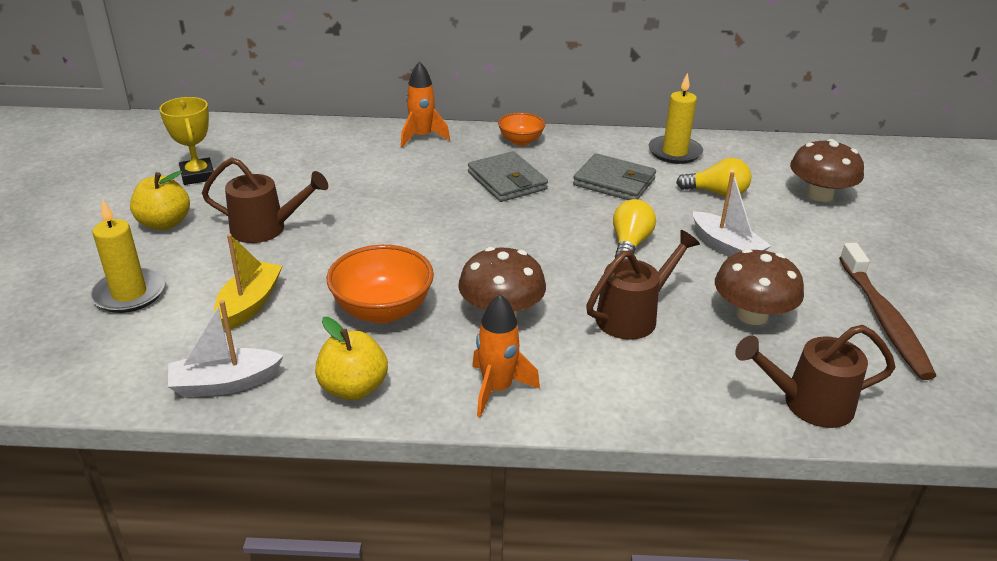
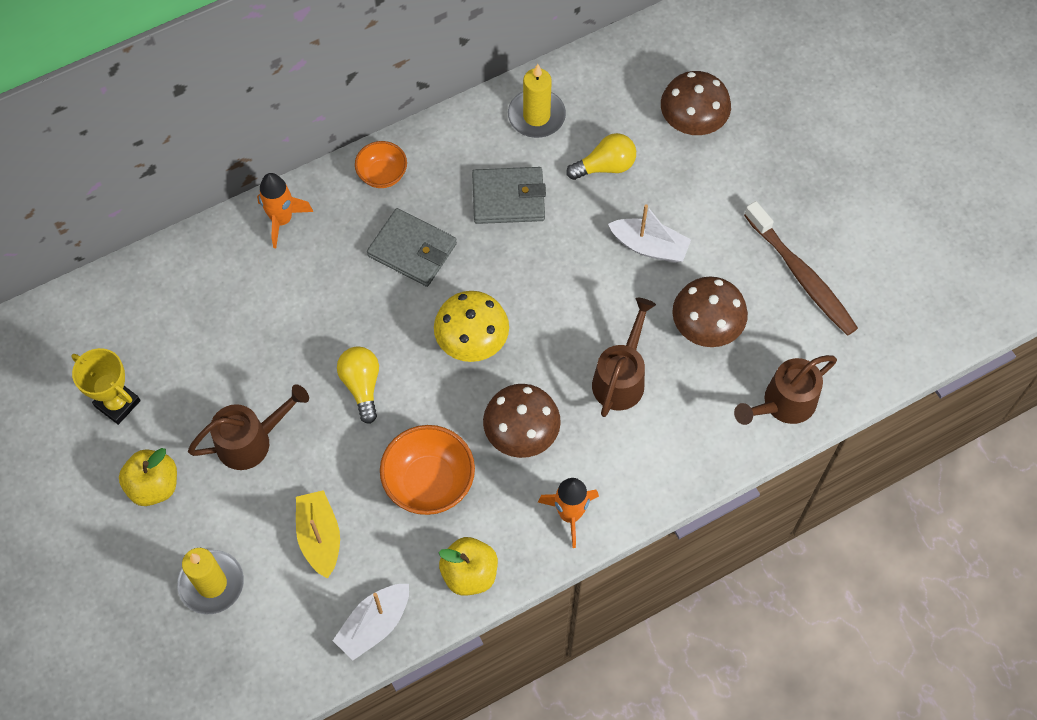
camera: 30 degrees left, 30 degrees up
(509, 242) = (472, 340): none -> yellow mushroom
(629, 244) = (571, 286): yellow light bulb -> yellow light bulb (362, 386)

